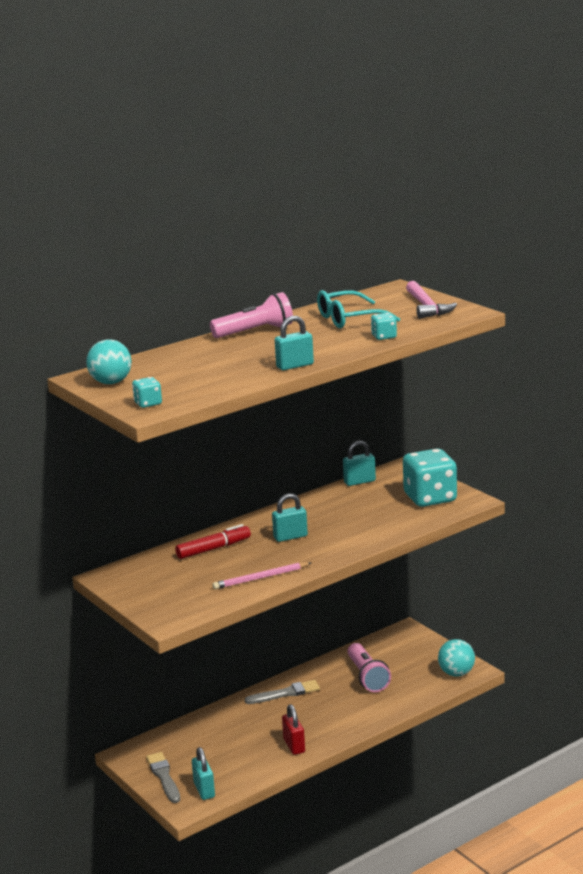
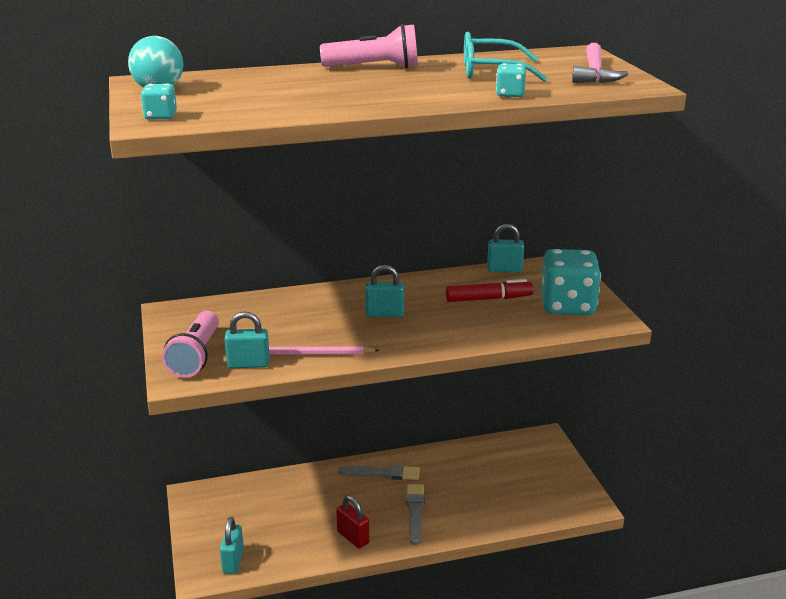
camera: 20 degrees right, 5 degrees up
(164, 777) = (207, 532): grey brush -> grey brush (415, 512)
(213, 549) = (297, 308): red marker -> red marker (488, 299)
(294, 746) = (353, 537): red padlock -> red padlock turned 45 degrees counterclockwise
(295, 366) = (371, 106): turquoise padlock -> turquoise padlock (248, 364)
(367, 677) = (474, 479): pink flashlight -> pink flashlight (196, 356)
(456, 673) = (570, 503): turquoise ball -> none

